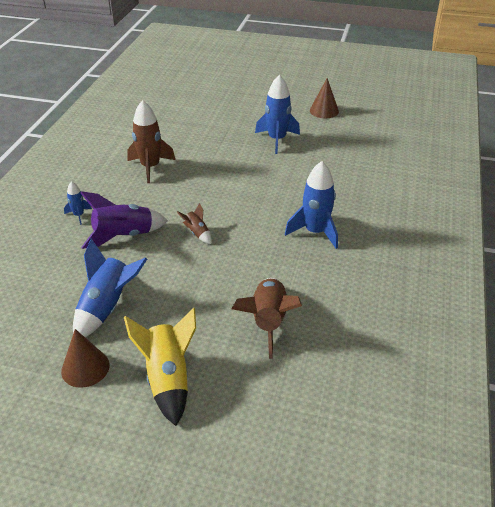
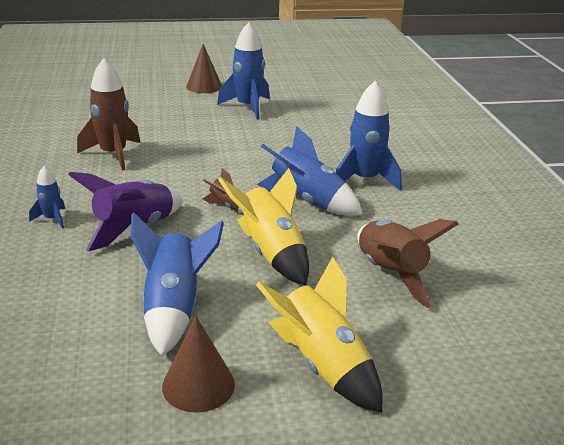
camera: 25 degrees left, 10 degrees down
(198, 280) = (271, 253): none -> yellow rocket
(256, 242) = (307, 201): none -> blue rocket
(324, 111) = (278, 76): brown cone -> brown cone (204, 86)

